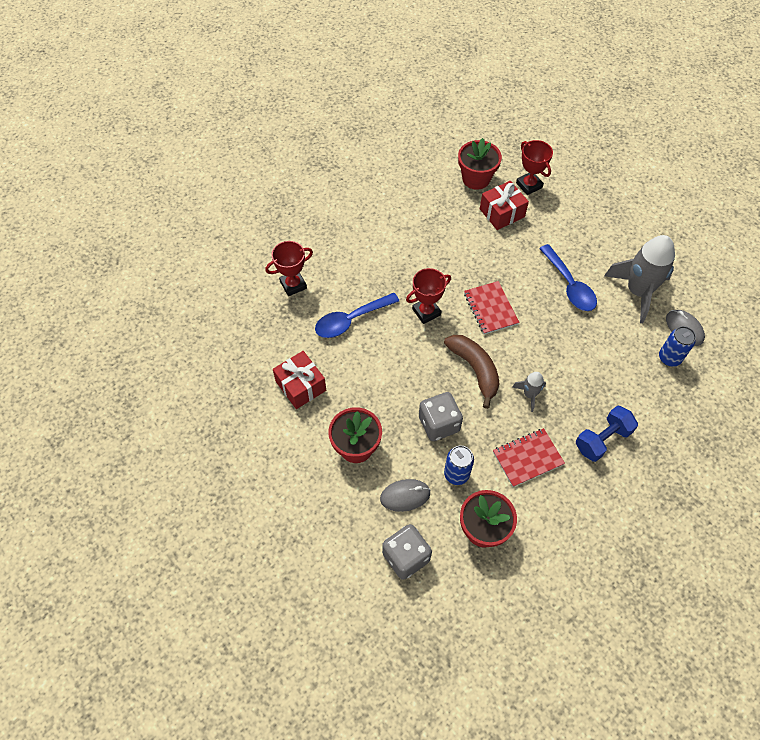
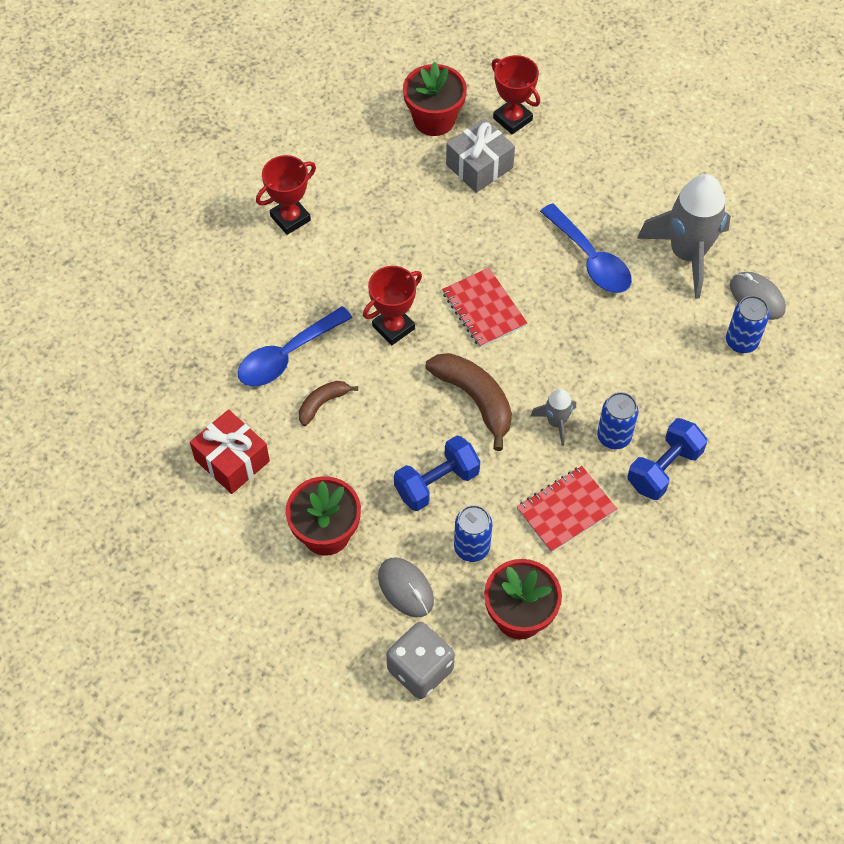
camera: 10 degrees left, 0 degrees up
(293, 285) = (193, 316): red trophy -> red trophy (290, 218)
(369, 356) = (322, 404): none -> brown banana
(405, 496) = (405, 588): grey mouse -> grey mouse turned 75 degrees clockwise
(439, 424) = (436, 483): grey dice -> blue dumbbell
(502, 213) = (479, 166): red gift -> grey gift
(569, 411) = (614, 437): none -> blue can

